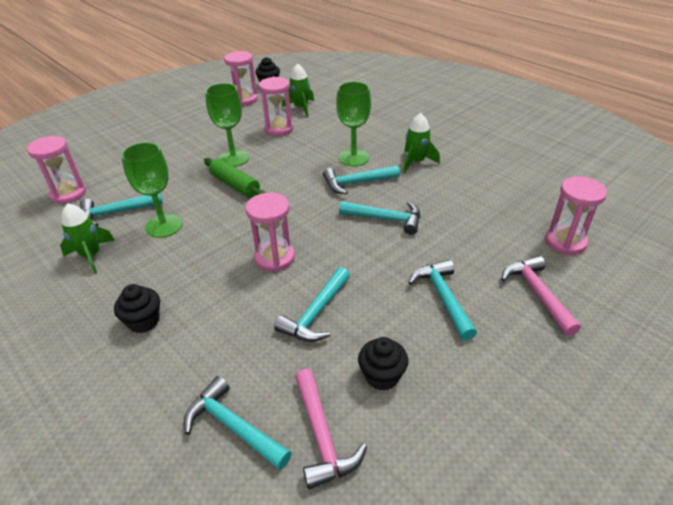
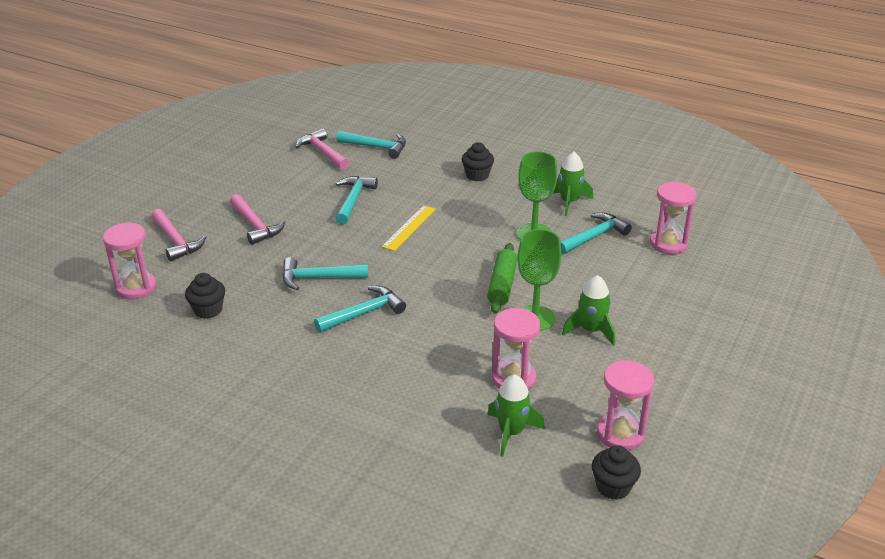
camera: 160 degrees right, 5 degrees down
(235, 185) = (502, 285): green rolling pin -> green rolling pin turned 75 degrees clockwise
(274, 258) = (409, 227): pink hourglass -> yellow ruler
(353, 158) = (382, 348): green goblet -> none
(382, 376) = (294, 179): black cupcake -> black cupcake (208, 310)
(416, 162) = (298, 356): green rocket -> green rocket (591, 330)
(443, 297) = (255, 225): turquoise hammer -> pink hammer

